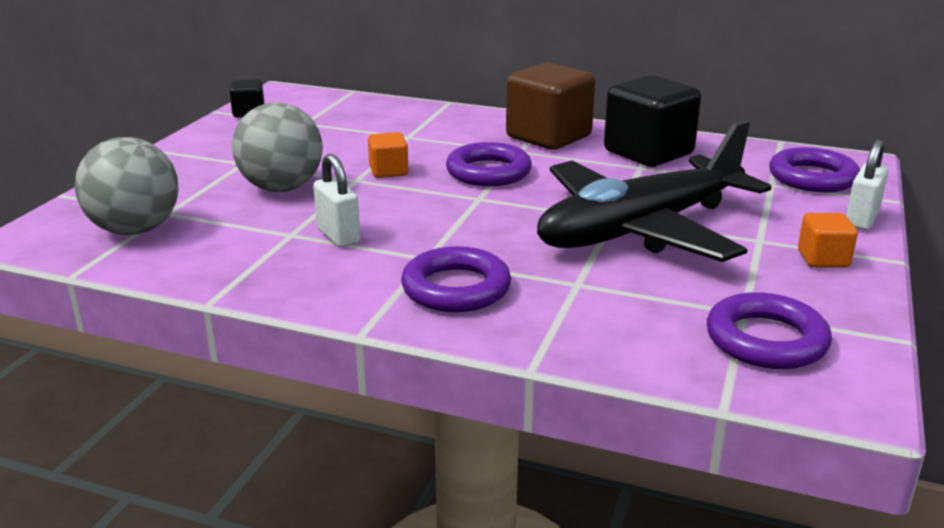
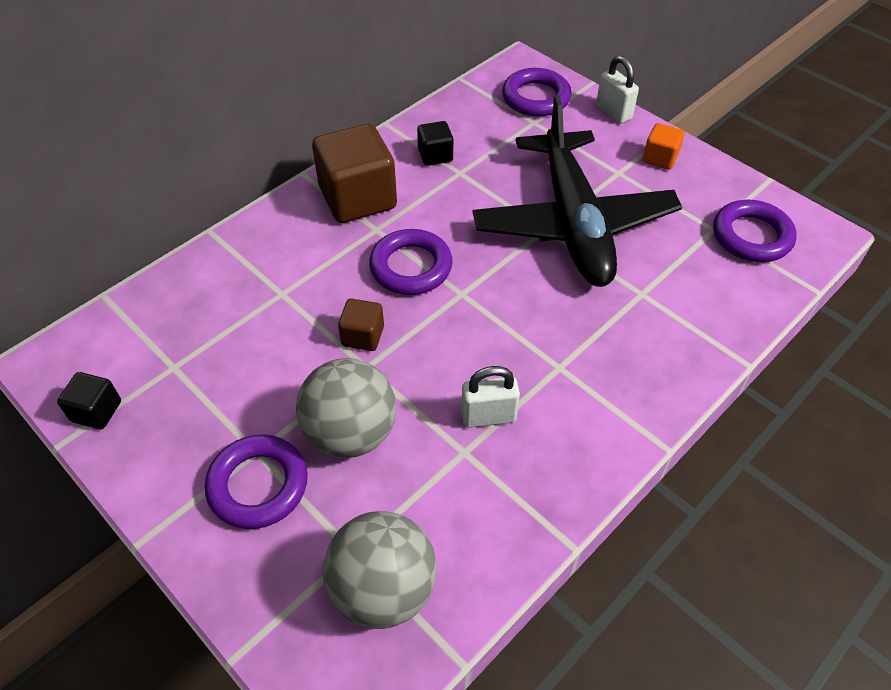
camera: 65 degrees left, 25 degrees up
(388, 171) = (363, 336): orange cube -> brown cube
(456, 288) = (621, 366): purple ring -> purple ring (258, 485)
(648, 153) = (435, 155): black cube -> black cube, size x0.49

